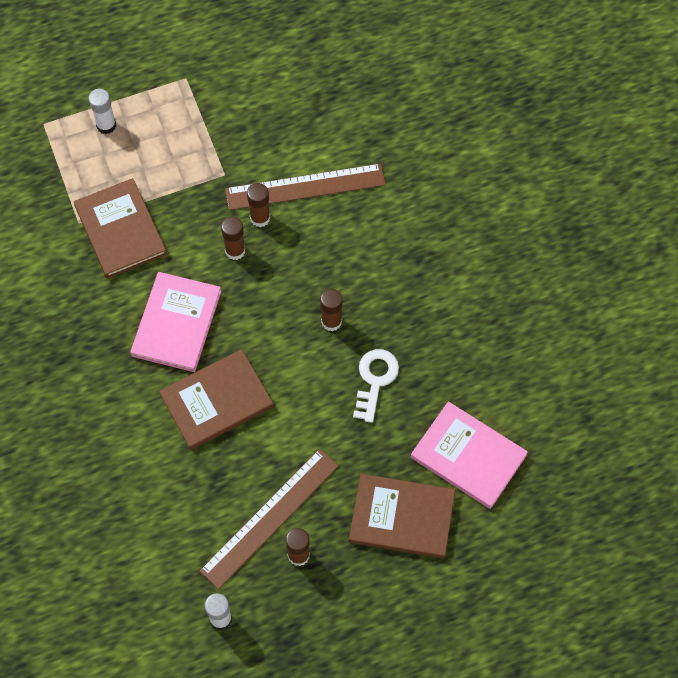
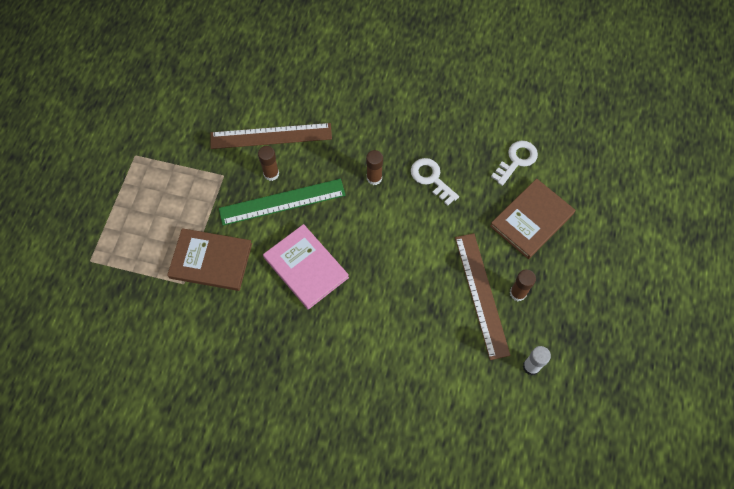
camera: 55 degrees left, 0 degrees up
(106, 125) = (126, 223): white glue stick -> none
(216, 401) = (379, 277): brown book -> none
(235, 251) = (282, 202): brown glue stick -> green ruler
(305, 187) = (271, 136): brown ruler -> brown ruler turned 60 degrees clockwise
(468, 456) = (516, 160): pink book -> white key

